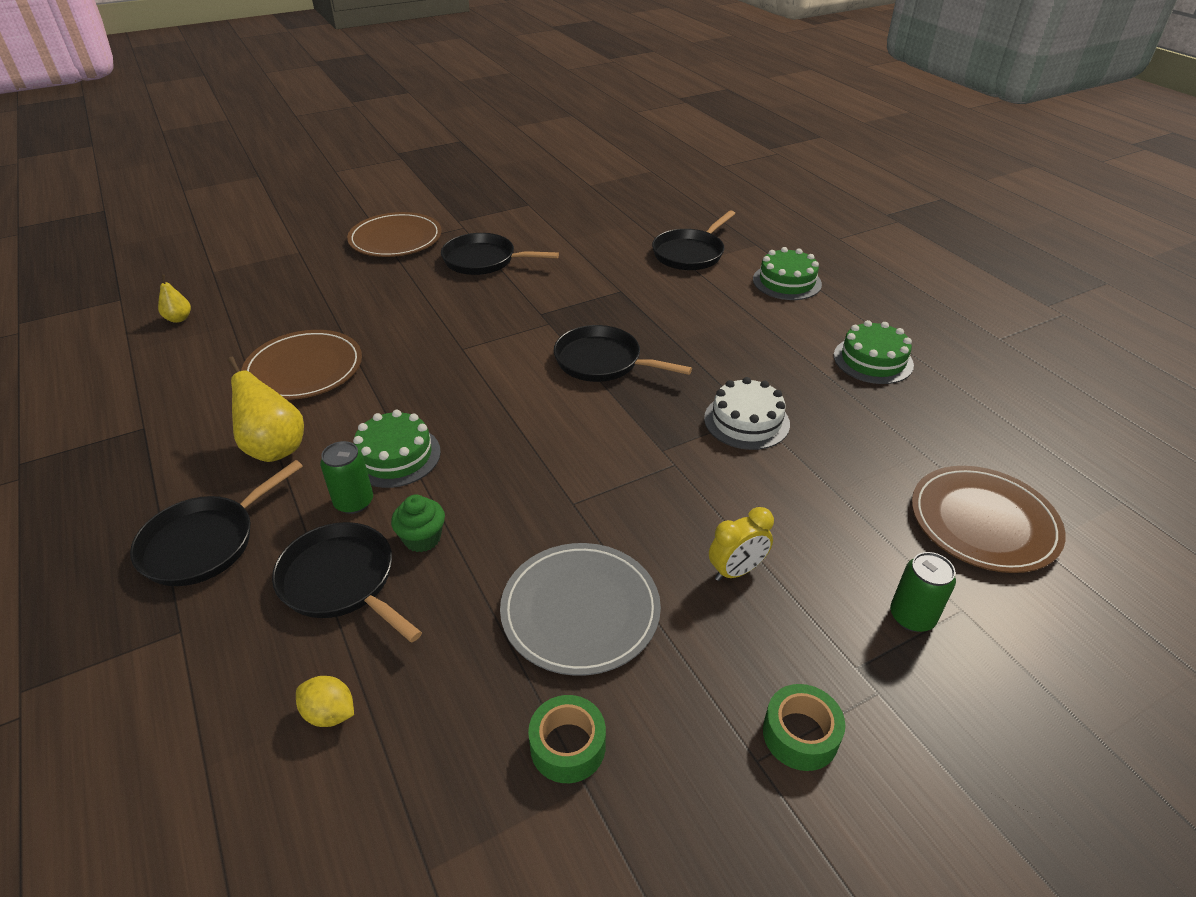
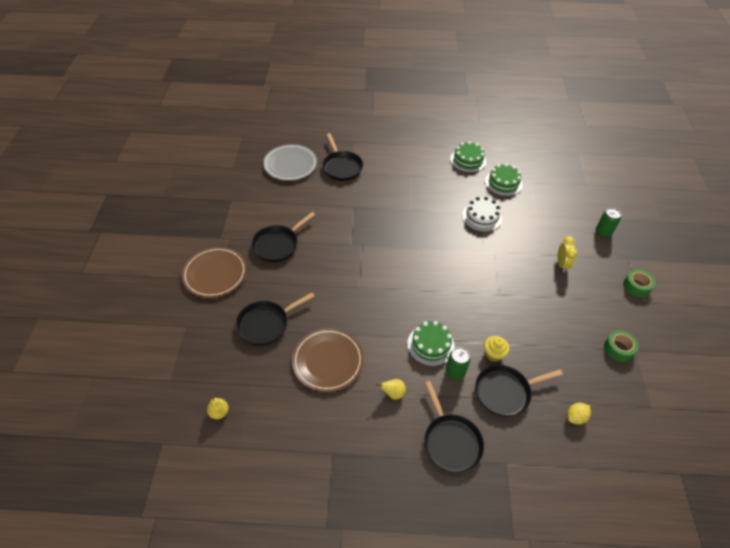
camera: 60 degrees left, 10 degrees up
(275, 448) = (393, 393): yellow pear -> yellow pear, size x0.54
(422, 538) = (493, 354): green cupcake -> yellow cupcake
(580, 610) = (559, 318): grey plate -> grey plate (290, 164)
(602, 361) = (409, 241): black pan -> black pan (266, 324)
(787, 282) = (393, 150): green cake -> green cake (503, 183)
(983, 522) = (571, 189): brown plate -> none

